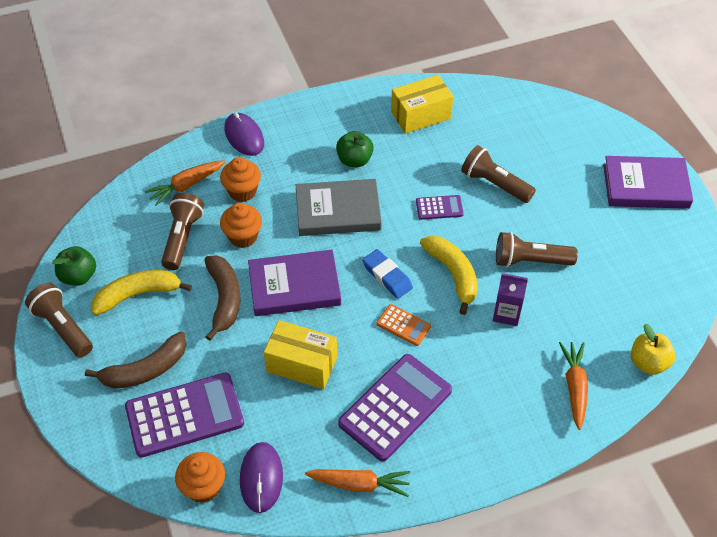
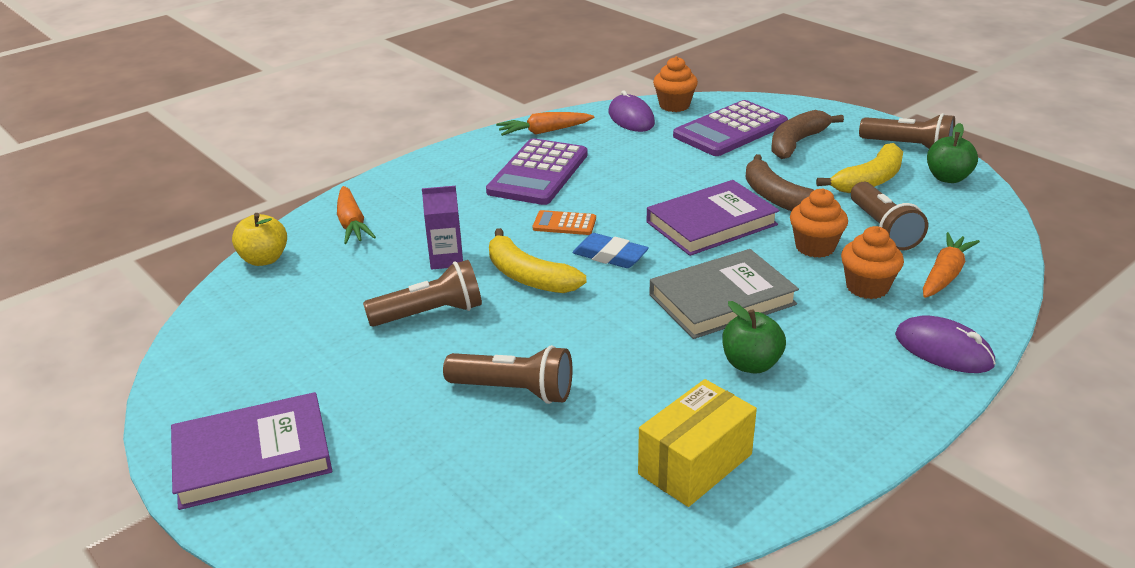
camera: 160 degrees right, 20 degrees down
(302, 364) = (652, 177): yellow box -> none
(439, 208) = (584, 339): purple calculator -> none

